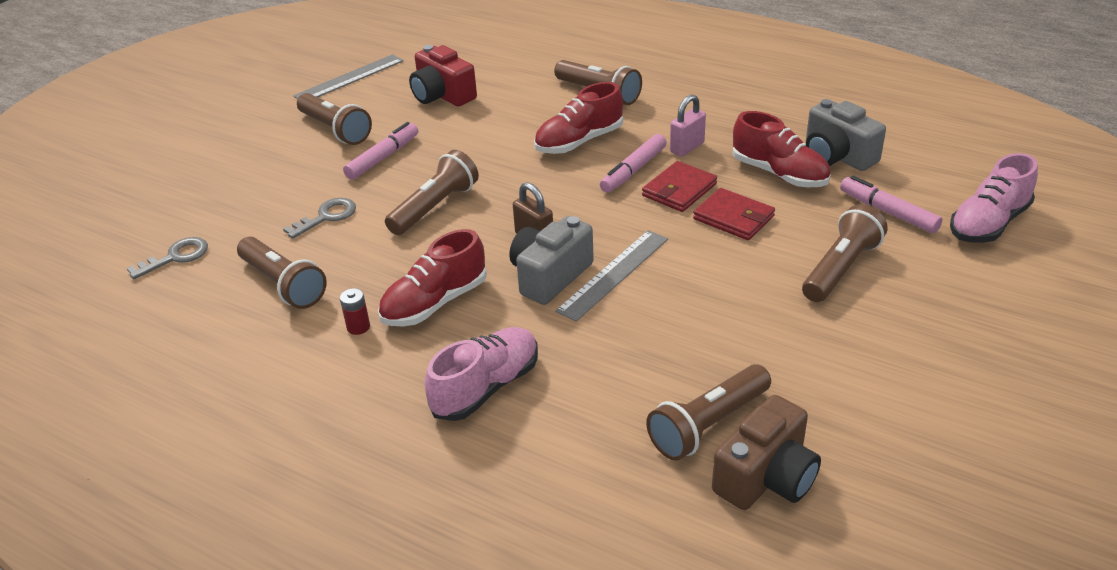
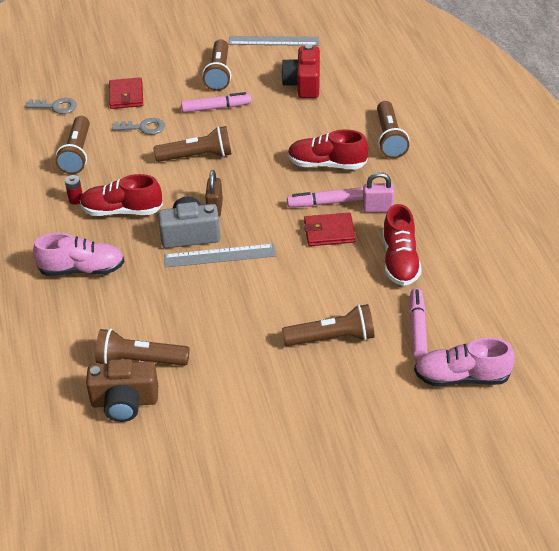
camera: 45 degrees right, 5 degrees up
(733, 217) = (329, 269): red wallet -> red wallet (126, 96)
(837, 156) = (453, 274): grey camera -> none

